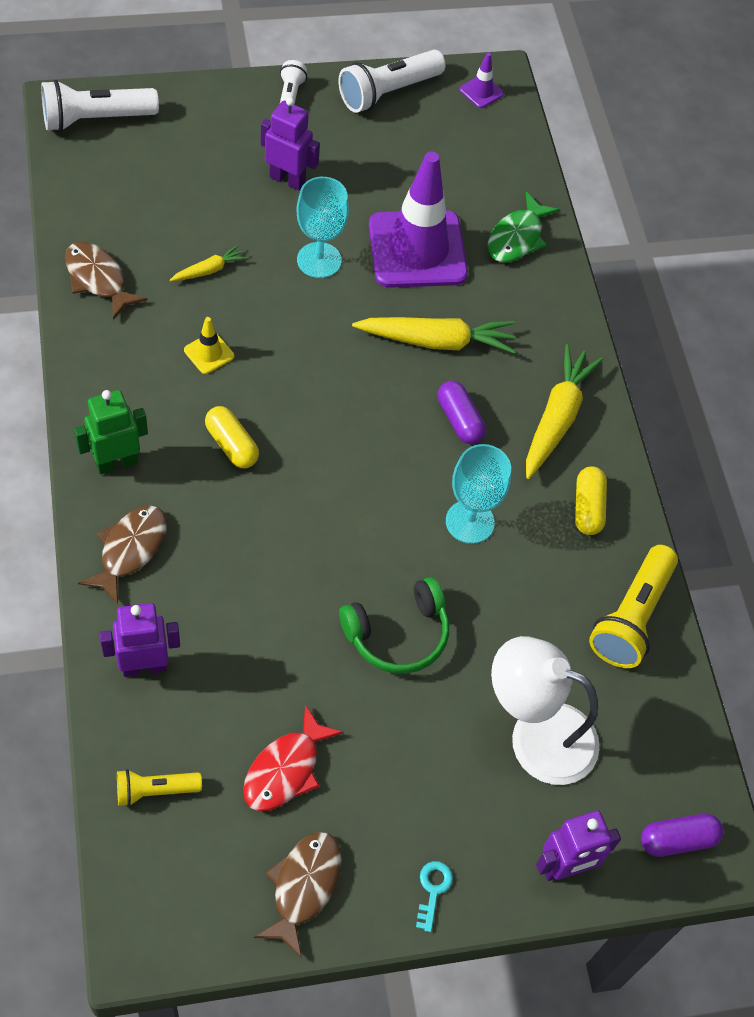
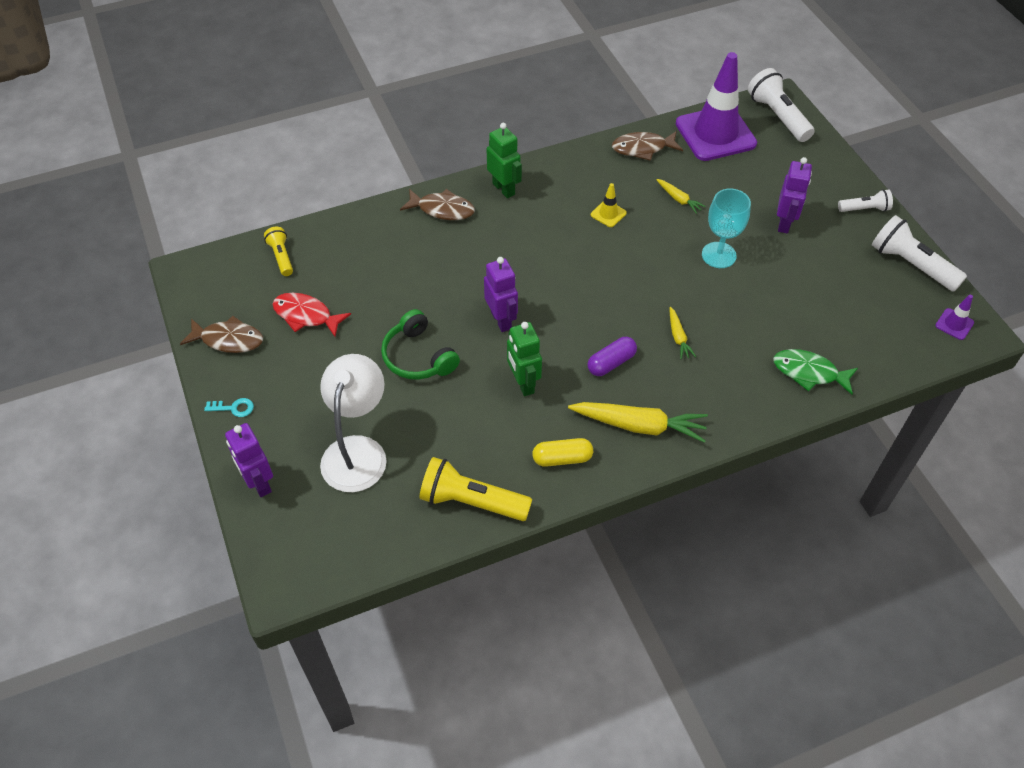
camera: 85 degrees right, 5 degrees down
(98, 279) = (642, 148): brown fish -> brown fish turned 135 degrees counterclockwise
(144, 666) = (362, 234): purple robot -> purple robot (501, 320)
(232, 445) = (539, 240): yellow capsule -> none
(417, 249) = (760, 310): purple traffic cone -> purple traffic cone (715, 134)
(437, 341) = (678, 337): yellow carrot -> yellow carrot, size x0.51
(470, 522) = (523, 383): turquoise goblet -> green robot
(677, 840) = (290, 555): purple capsule -> none

